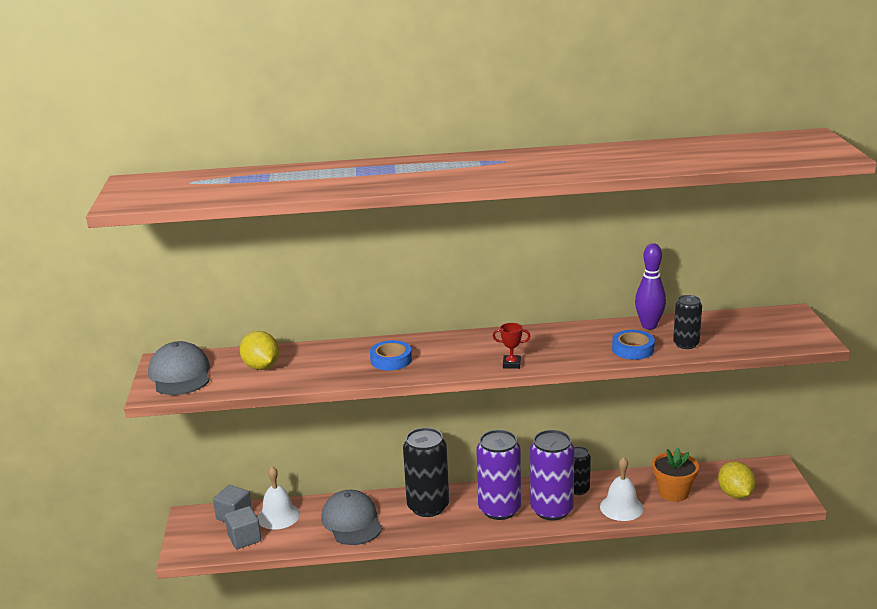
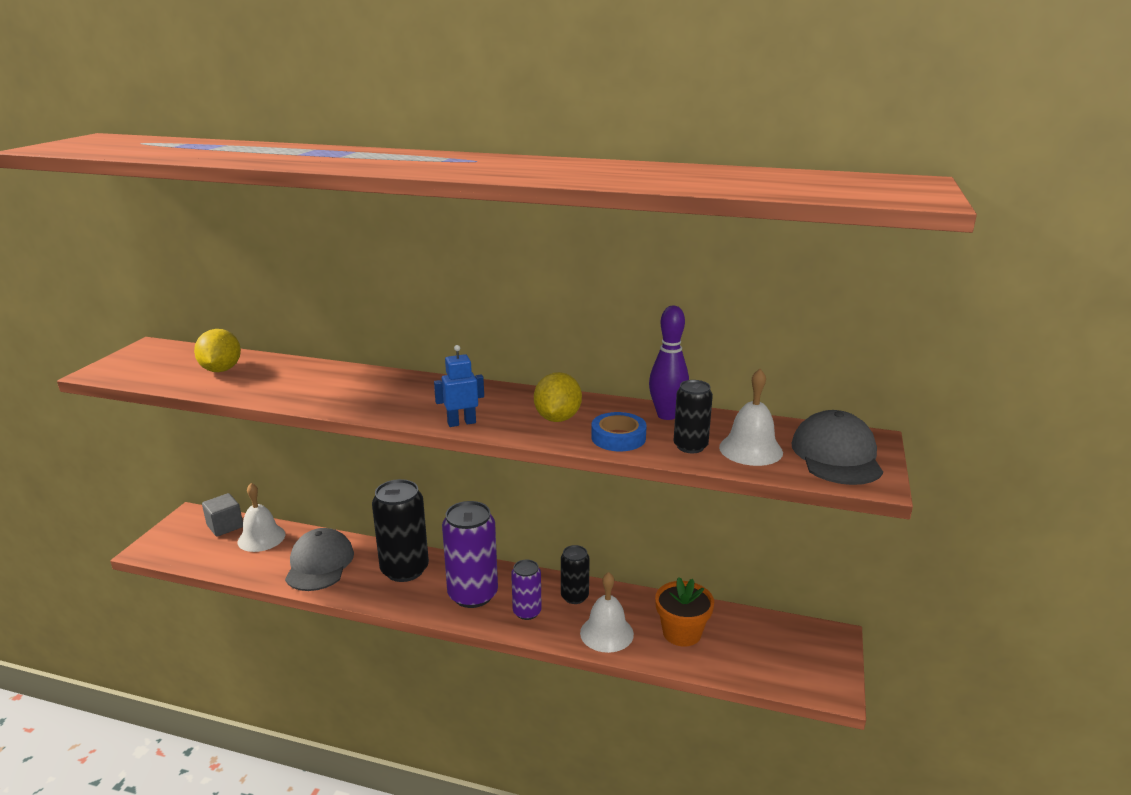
camera: 20 degrees right, 0 degrees up
(180, 374) = (145, 361): grey cap -> grey cap (836, 455)
(244, 538) = (211, 551): grey cube -> none
(391, 360) = (346, 390): blue tape -> none
(511, 364) = (461, 423): red trophy -> blue robot
(551, 510) = (527, 612): purple can -> purple can, size x0.56
(726, 337) = (750, 449): none -> white bell
(735, 494) = (757, 658): yellow lemon -> yellow lemon (557, 418)

